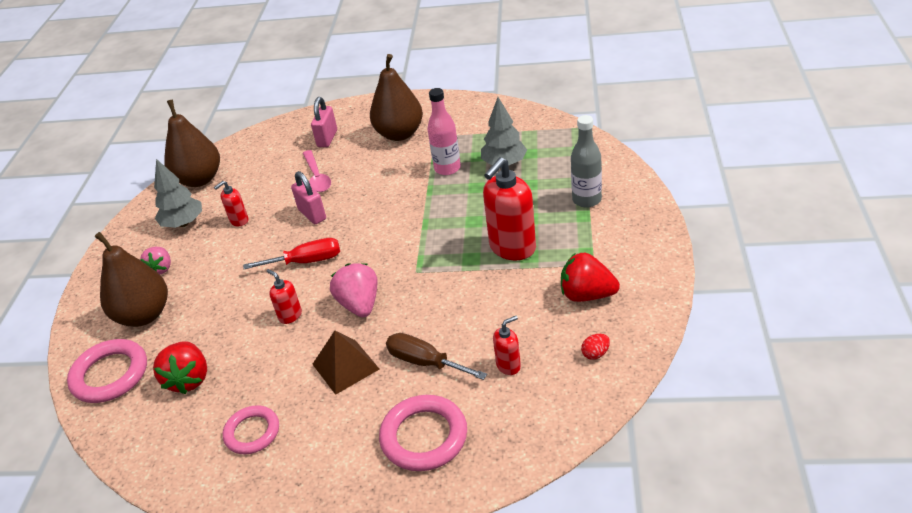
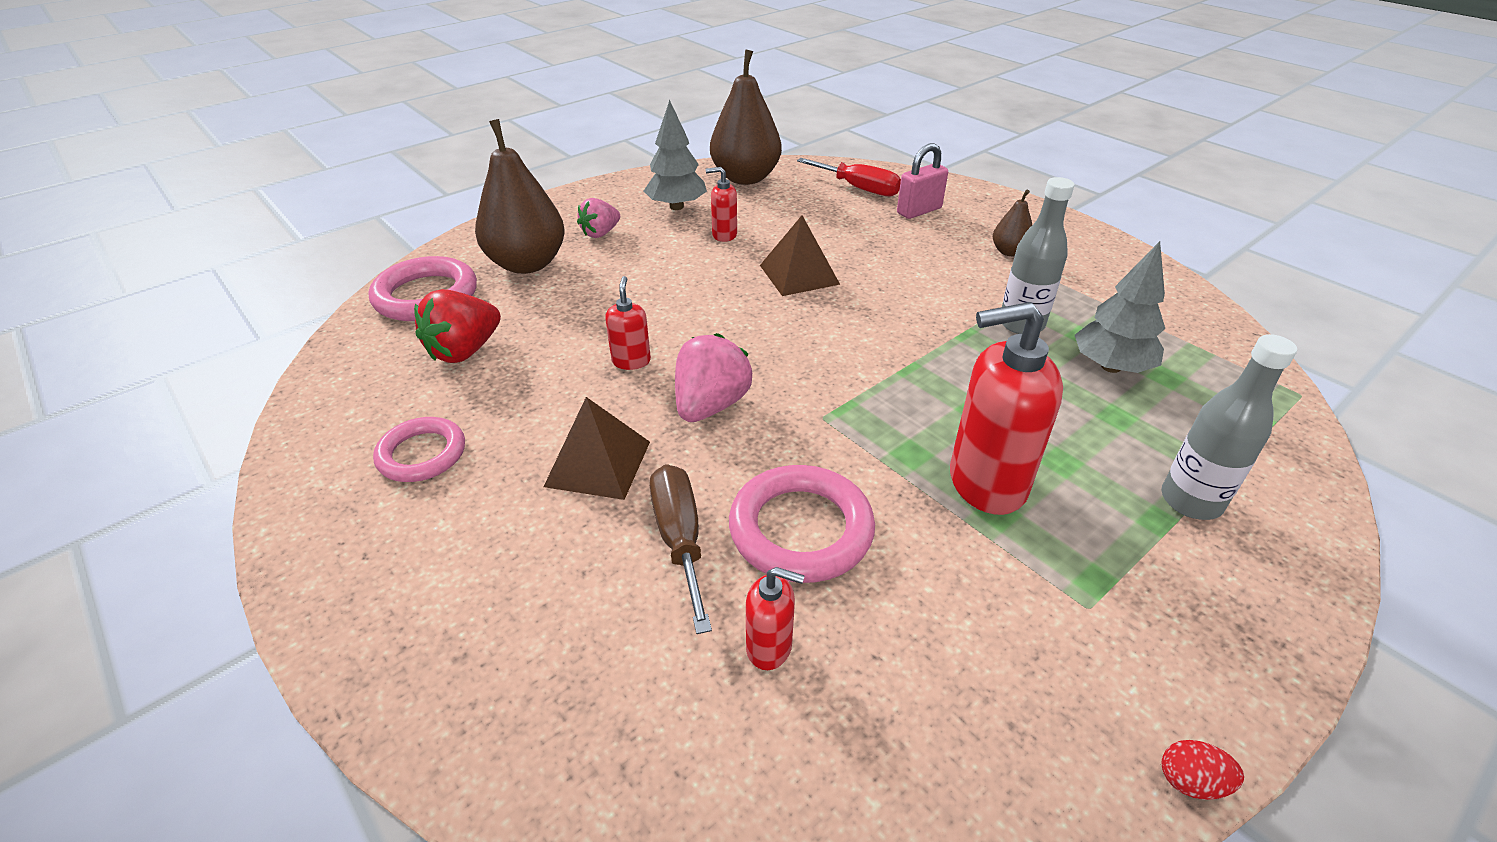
camera: 40 degrees right, 0 degrees up
(306, 261) = (726, 317): red screwdriver -> red screwdriver (859, 188)
(312, 214) = (799, 274): pink padlock -> brown pyramid
(317, 177) = (856, 241): pink spoon -> none
(399, 134) = (1009, 252): brown pear -> brown pear, size x0.48
(424, 436) = (543, 639): pink ring -> pink ring (801, 529)
(447, 168) = (1021, 324): pink bottle -> grey bottle
(587, 295) = (1020, 648): red strawberry -> none
(595, 354) = (918, 762): red egg -> red egg (1190, 782)

